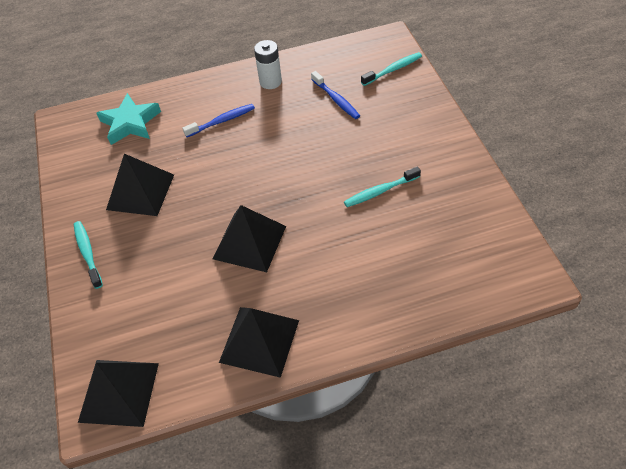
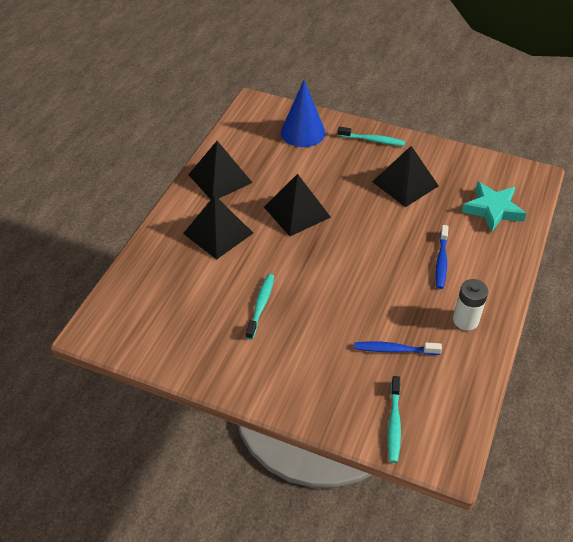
camera: 125 degrees right, 5 degrees down
(118, 322) = (303, 132): none -> blue cone
(119, 392) = (256, 116): black pyramid -> black pyramid (218, 233)

